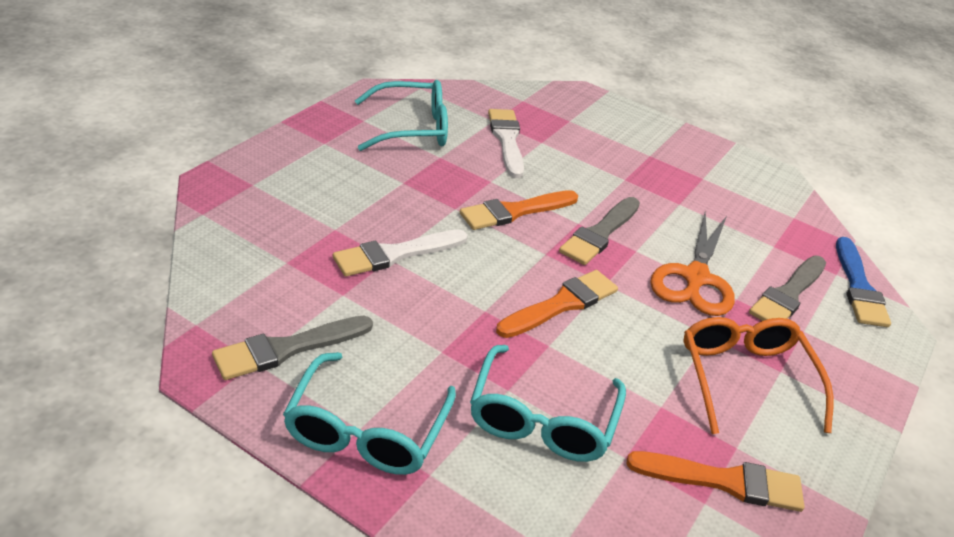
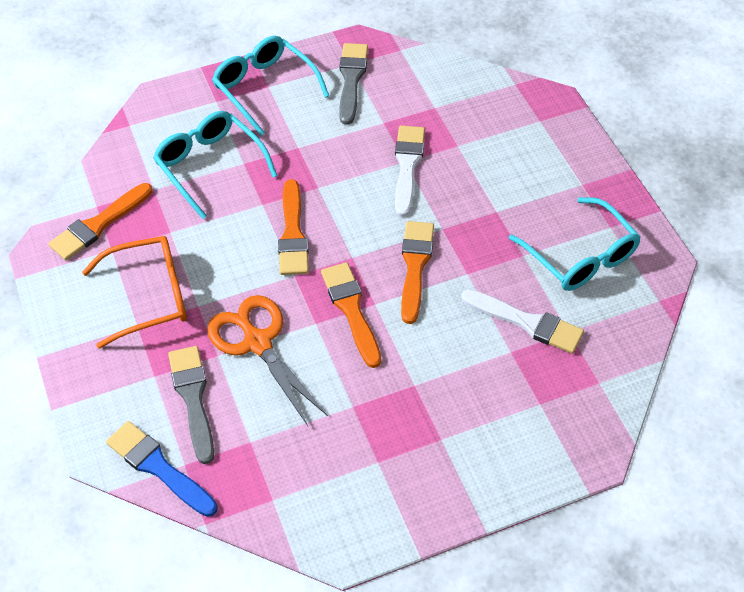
camera: 130 degrees right, 15 degrees up
(412, 128) = (580, 256): turquoise glasses -> turquoise glasses turned 60 degrees counterclockwise
(600, 234) = (351, 310): grey brush -> orange brush
(745, 378) = (149, 296): orange glasses -> orange glasses turned 45 degrees counterclockwise

